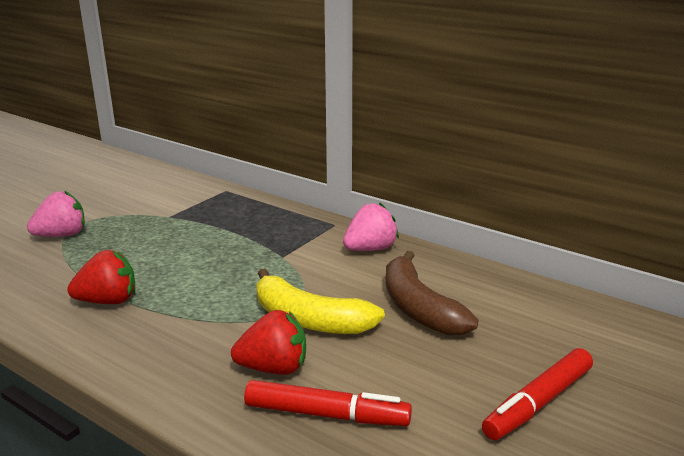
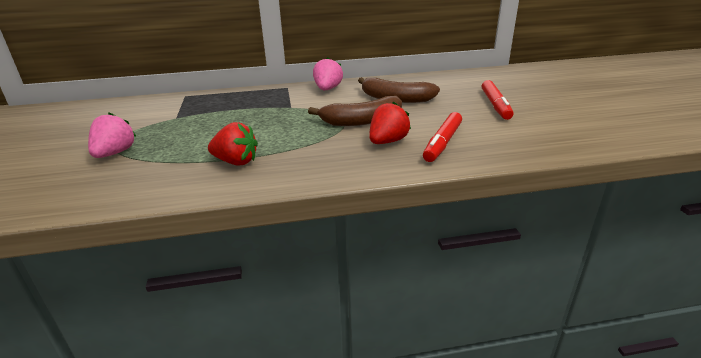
camera: 45 degrees left, 5 degrees up
(108, 301) = (236, 162): red strawberry -> red strawberry turned 75 degrees clockwise
(309, 319) = (361, 121): yellow banana -> brown banana
(326, 414) = (442, 143): red marker -> red marker turned 150 degrees clockwise

